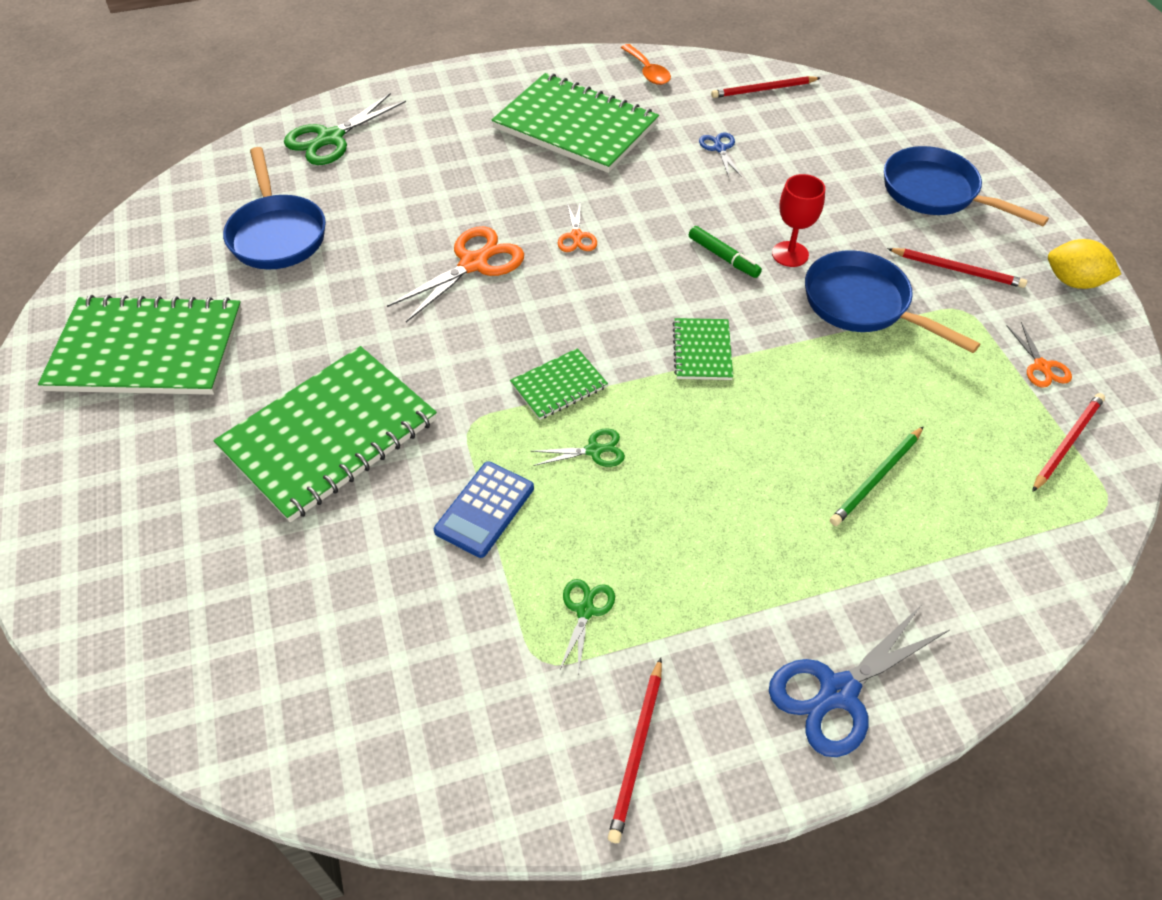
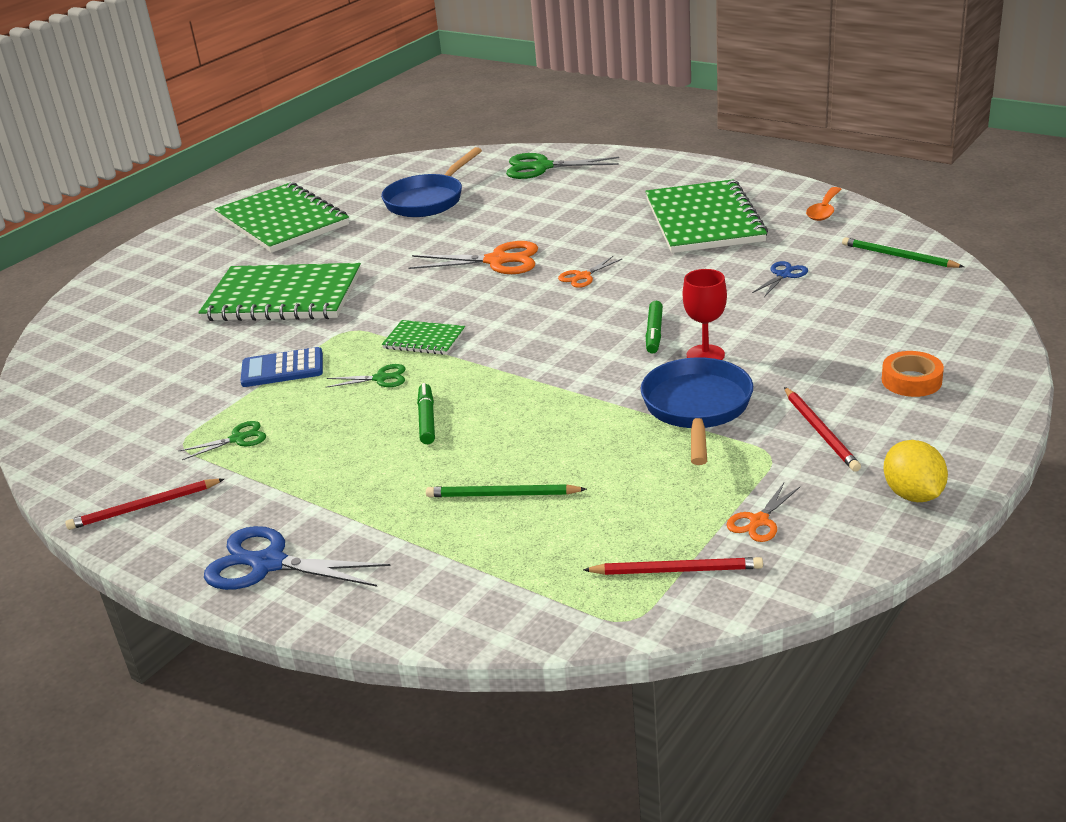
camera: 55 degrees right, 20 degrees down
(594, 450) = (380, 378): green scissors -> green scissors turned 45 degrees counterclockwise
(702, 351) = (536, 370): green notebook -> none
(705, 459) = (427, 419): none -> green marker
(763, 90) = (898, 256): red pencil -> green pencil
(936, 193) = (911, 380): blue pan -> orange tape

